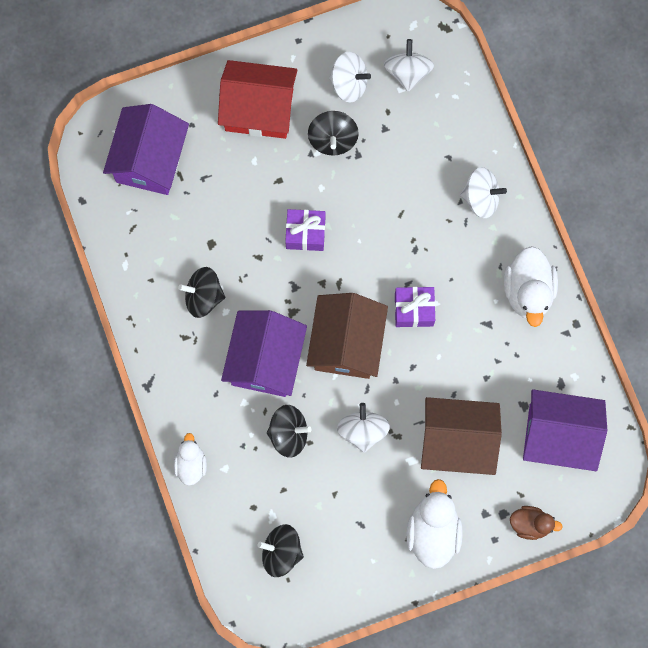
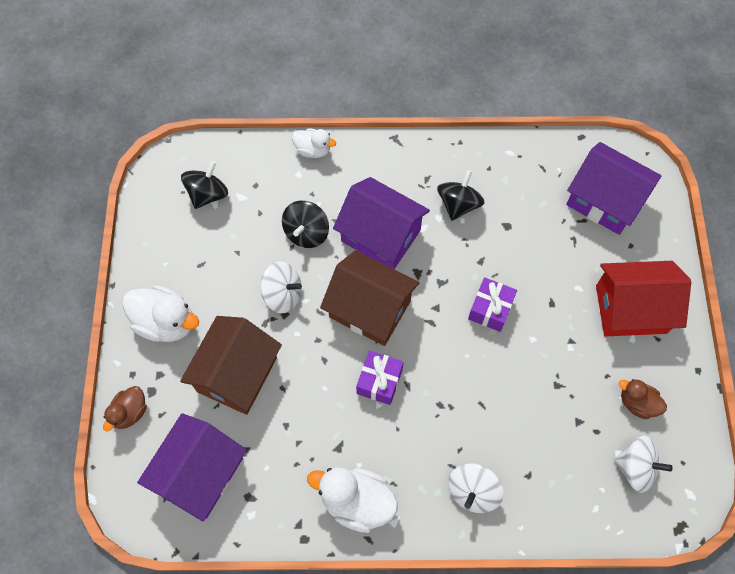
camera: 110 degrees right, 10 degrees down
(259, 109) = (631, 309): red house -> red house turned 60 degrees clockwise
(333, 139) = (580, 367): black spinning top -> none
(349, 84) = (637, 403): white spinning top -> brown duck

